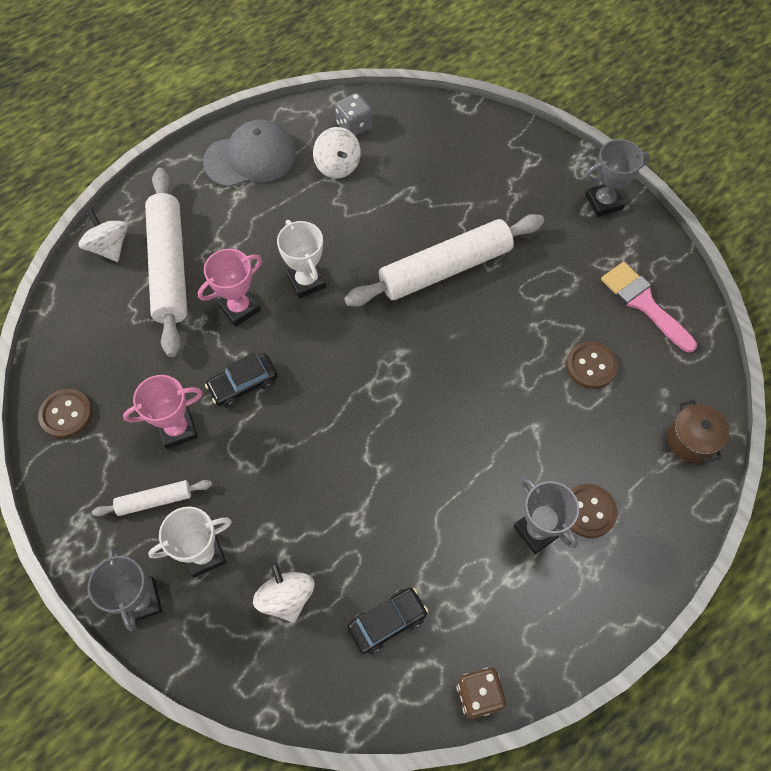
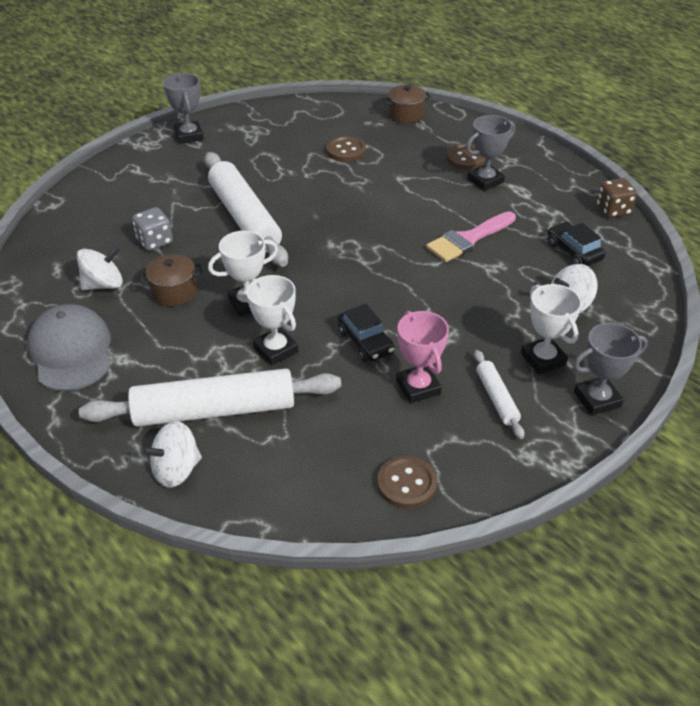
camera: 90 degrees left, 20 degrees down
(239, 308) = (276, 350): pink trophy -> white trophy
(325, 221) = (174, 292): none -> brown pot
(354, 126) = (52, 274): grey dice -> grey dice (155, 241)
(644, 303) = (290, 125): pink brush -> pink brush (468, 239)

